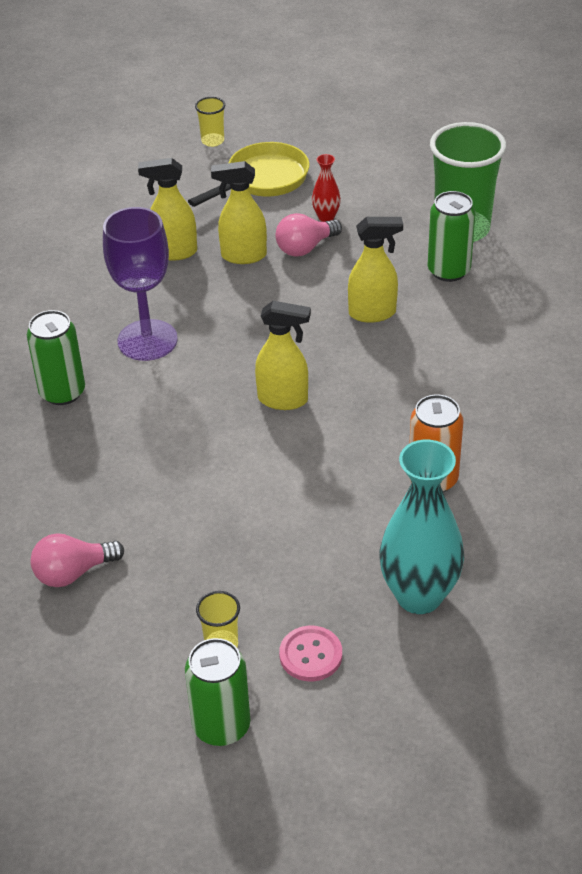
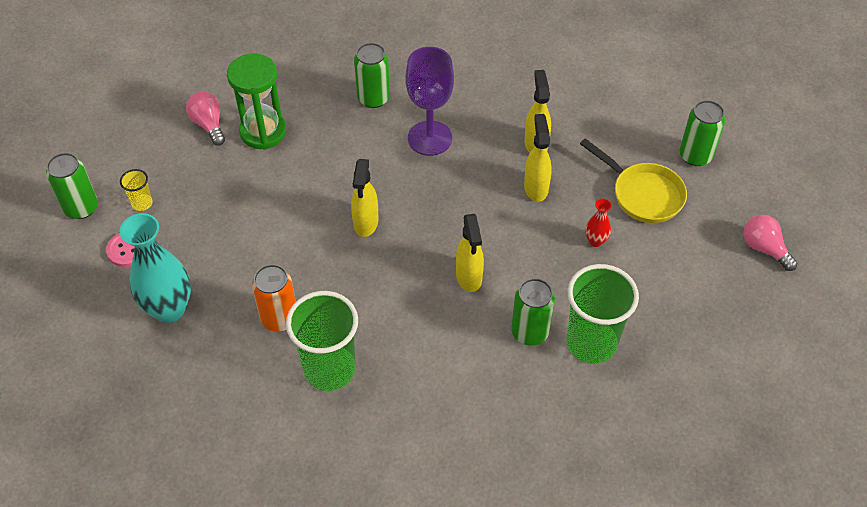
camera: 85 degrees right, 10 degrees up
(101, 508) = (263, 132): none -> green hourglass
(212, 141) = (695, 155): yellow cup -> green can
(305, 248) = (551, 228): pink light bulb -> pink light bulb (764, 248)
(507, 431) = (329, 369): none -> green cup

